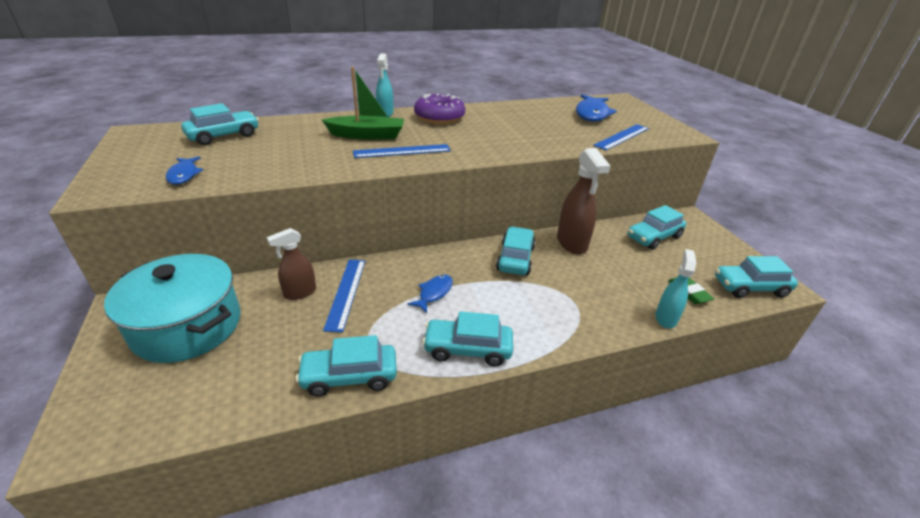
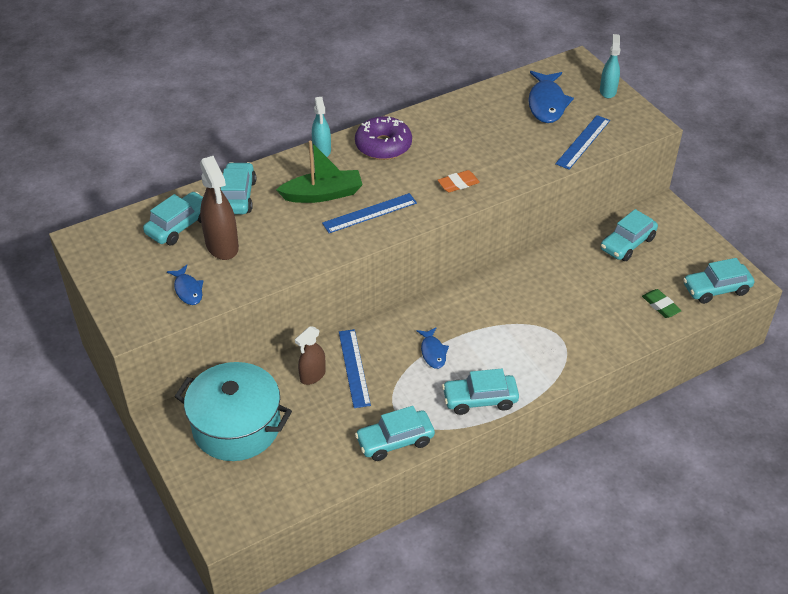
camera: 10 degrees left, 10 degrees up
(434, 293) = (433, 352): blue fish -> blue fish turned 150 degrees clockwise
(496, 145) = (458, 184): none -> orange eraser
(515, 258) = (496, 298): turquoise car -> turquoise car (237, 196)
(572, 243) = (547, 268): brown spray bottle -> brown spray bottle (222, 246)
(665, 318) = (640, 337): turquoise spray bottle -> turquoise spray bottle (608, 91)

